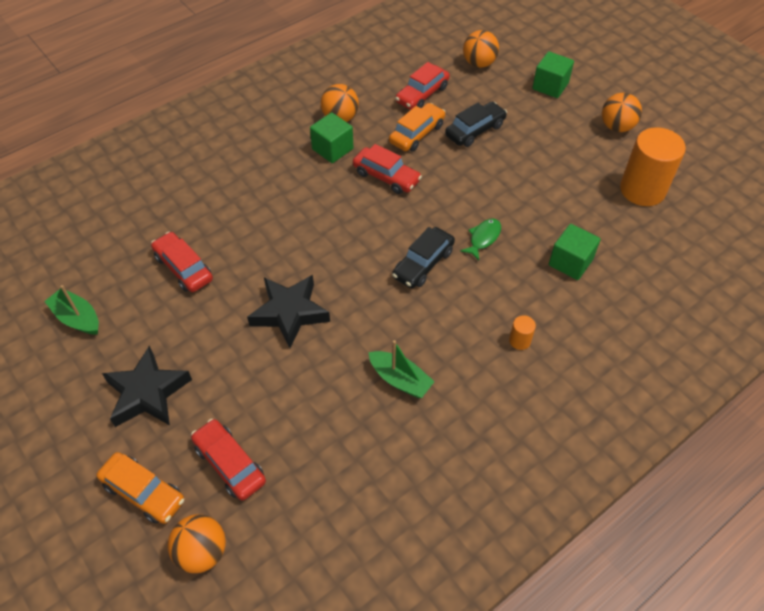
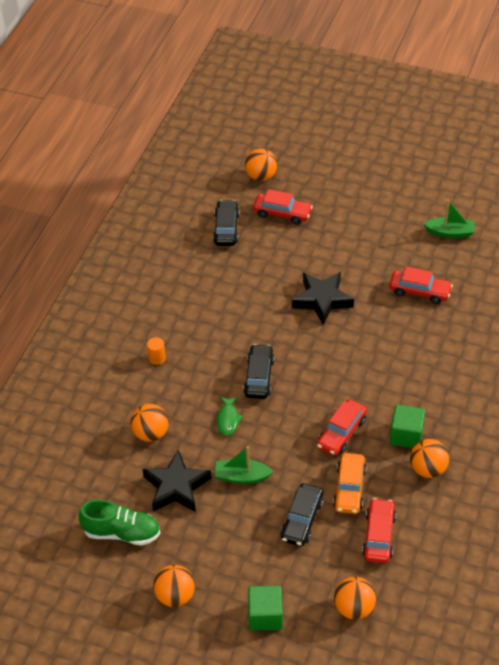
camera: 150 degrees right, 5 degrees down
(143, 492) = (315, 182): orange car -> none
(147, 393) = (362, 220): black star -> black star (176, 487)
(318, 482) = (226, 228): none -> black car
(386, 177) = (341, 433): red car -> red car turned 60 degrees counterclockwise
(400, 380) = (219, 298): green boat -> green boat (242, 476)
(570, 262) = (151, 433): green cube -> orange ball
(642, 190) = (122, 533): orange cylinder -> green shoe

